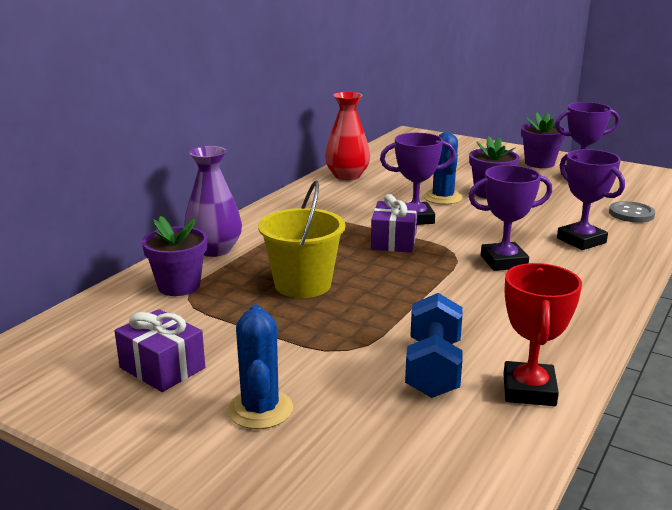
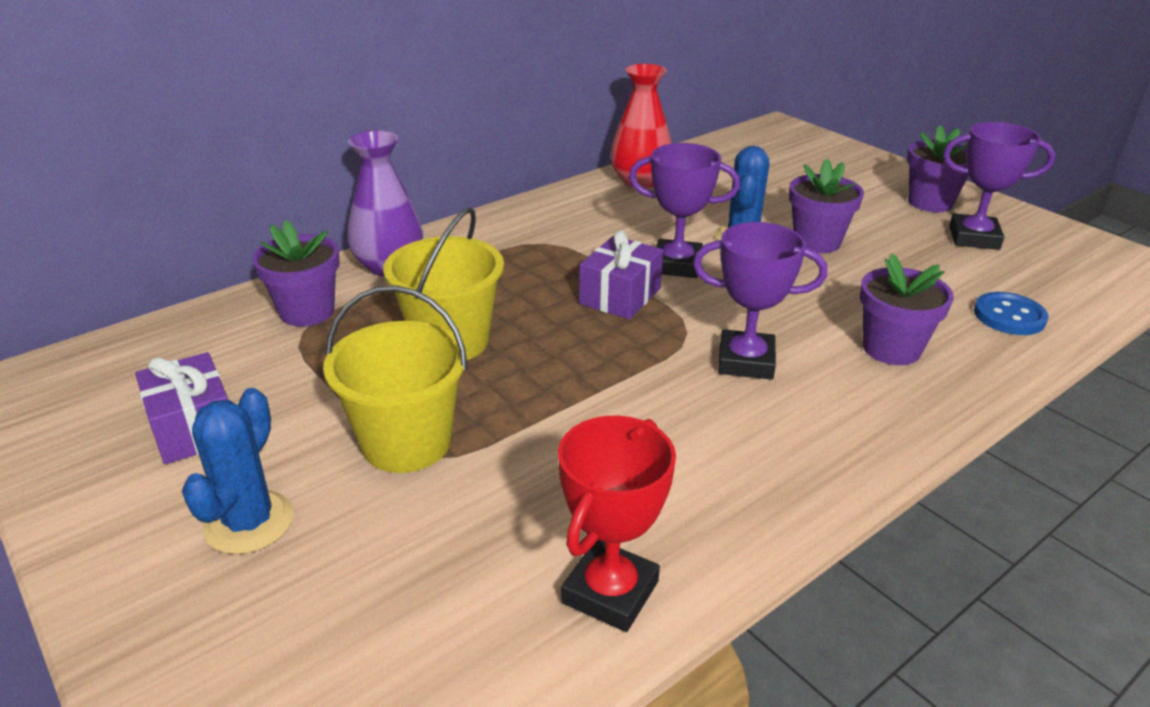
camera: 20 degrees right, 10 degrees up
(327, 344) = (406, 442): none -> yellow bucket
(433, 368) = (509, 517): blue dumbbell -> none
(581, 240) = (891, 349): purple trophy -> purple flower pot
(631, 214) = (1009, 316): grey button -> blue button

